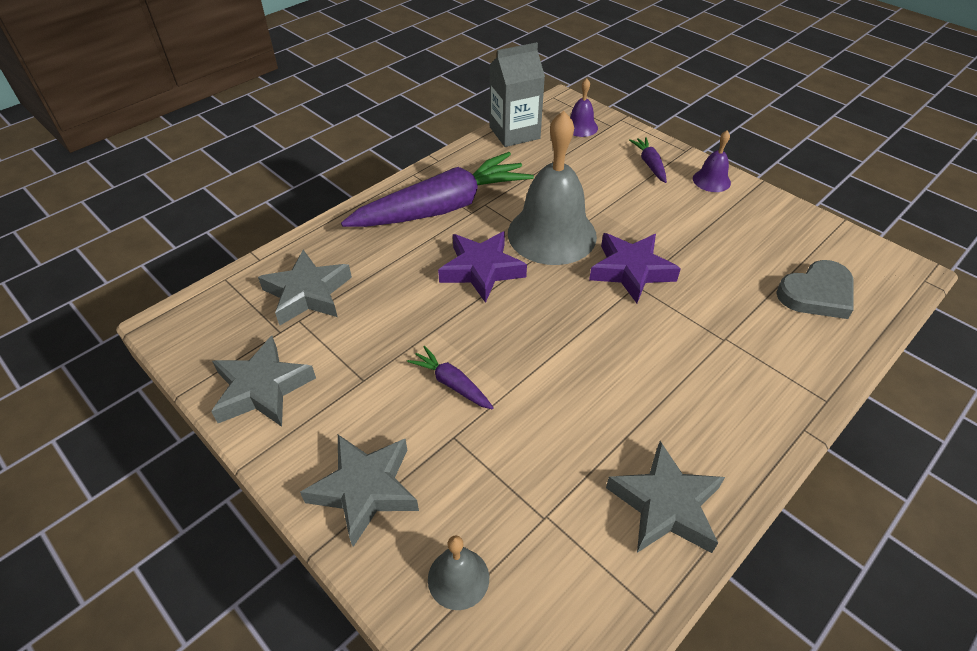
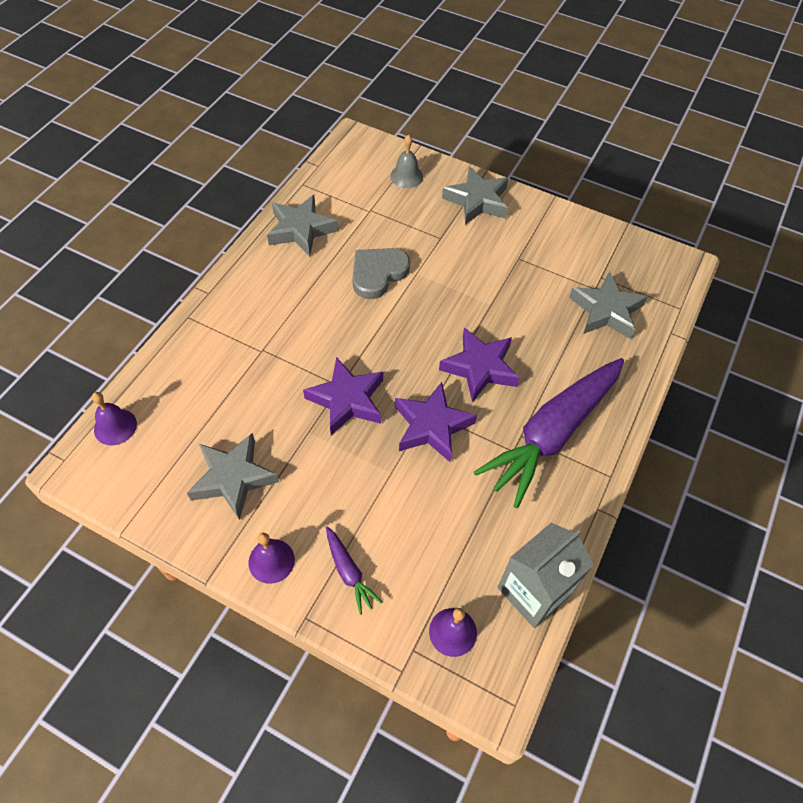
camera: 160 degrees right, 10 degrees up
(262, 389) = (579, 238): grey star -> grey star (233, 478)
(451, 384) = (457, 268): purple carrot -> none
(552, 234) = (432, 426): grey bell -> purple star
(817, 294) = (175, 416): grey heart -> grey heart (378, 274)
(881, 297) = (115, 426): none -> purple bell

